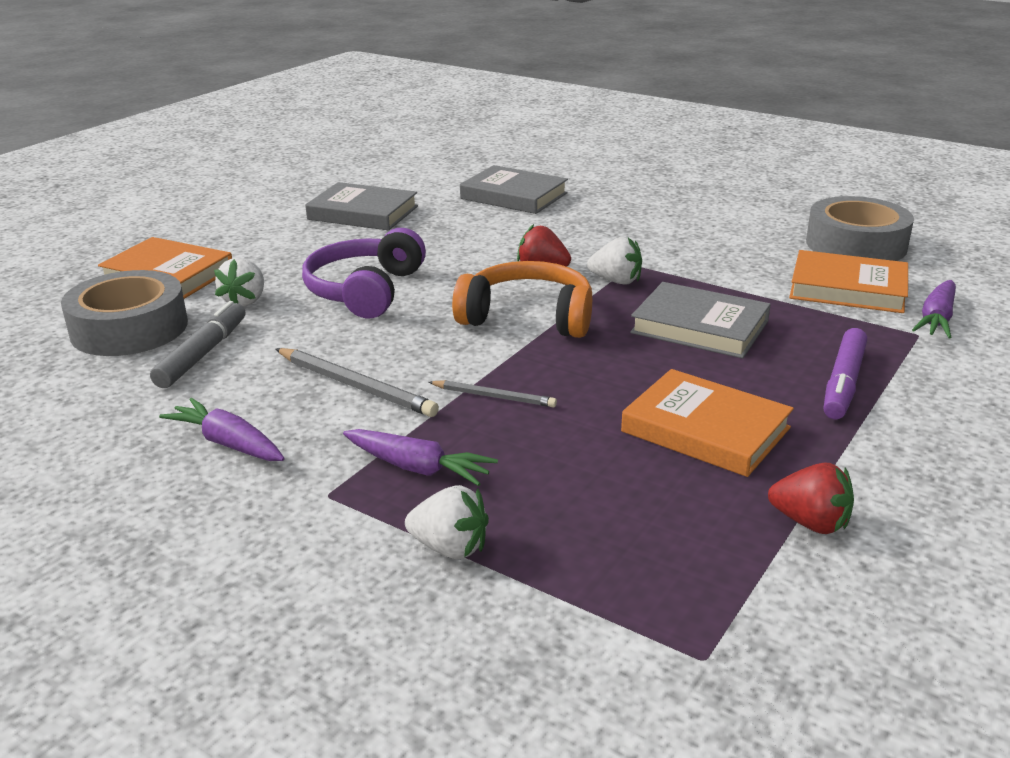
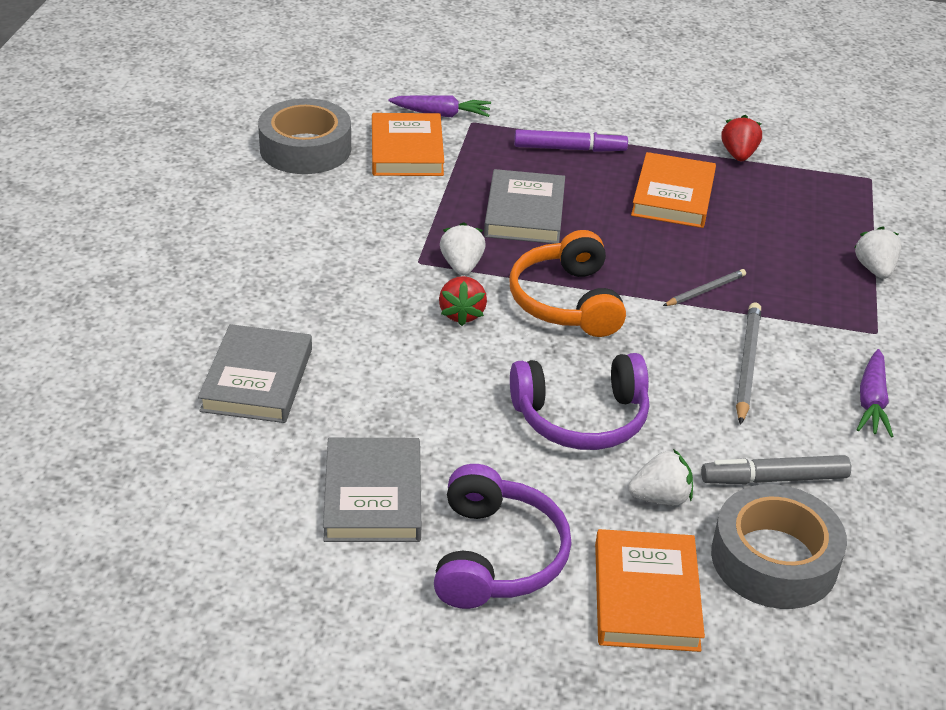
camera: 115 degrees left, 10 degrees up
(266, 238) = (496, 556): none -> purple headphones
(417, 468) = (816, 302): purple carrot -> none
(493, 397) = (705, 291): grey pencil -> grey pencil turned 60 degrees clockwise

